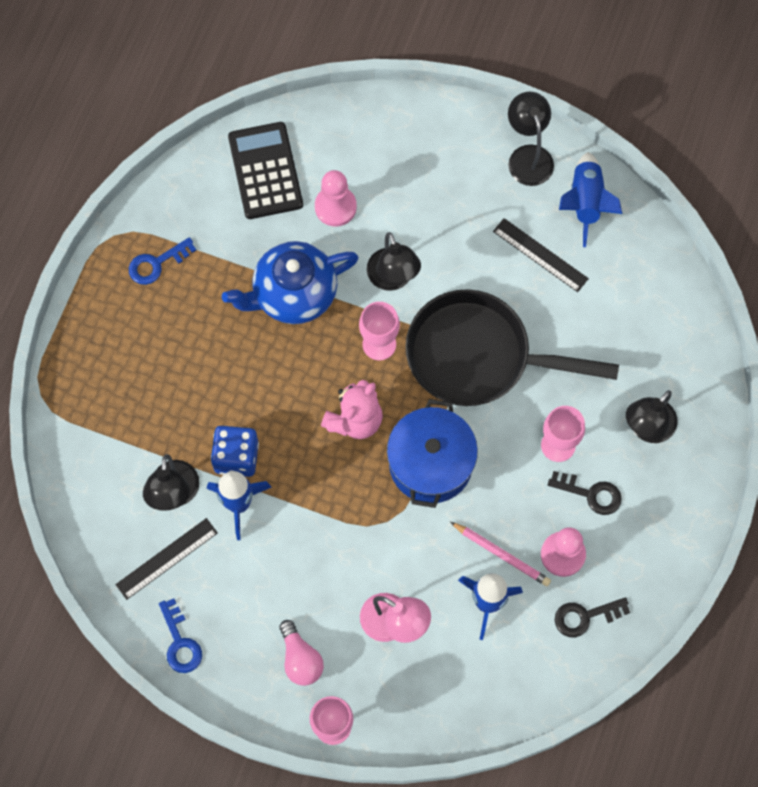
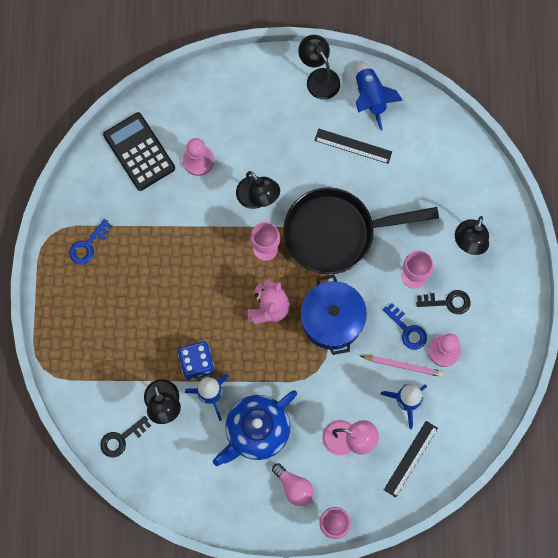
camera: 20 degrees left, 5 degrees up
(167, 558) = (176, 451): black ruler -> black ruler (411, 459)
(180, 642) = (207, 505): blue key -> blue key (407, 330)
(293, 294) = (192, 233): blue teapot -> blue teapot (256, 431)
(585, 616) = (474, 388): black key -> black key (121, 439)

